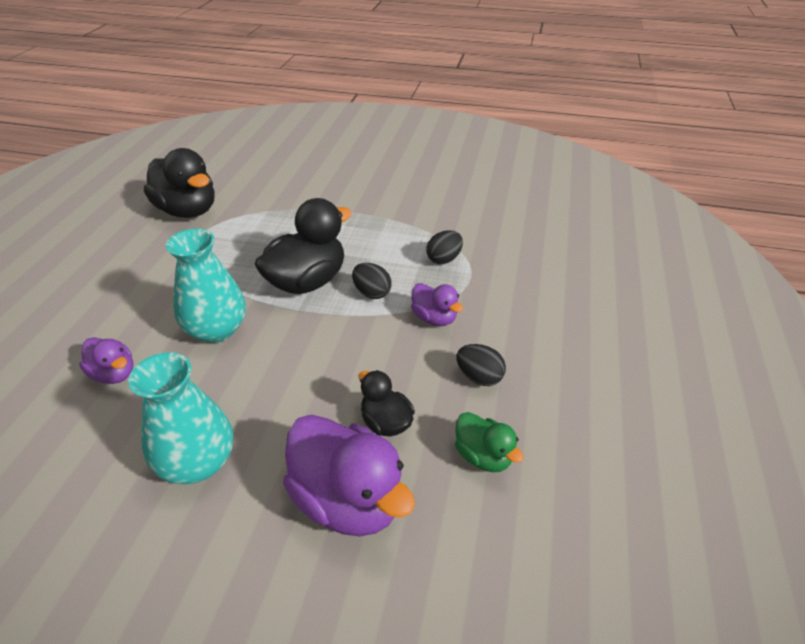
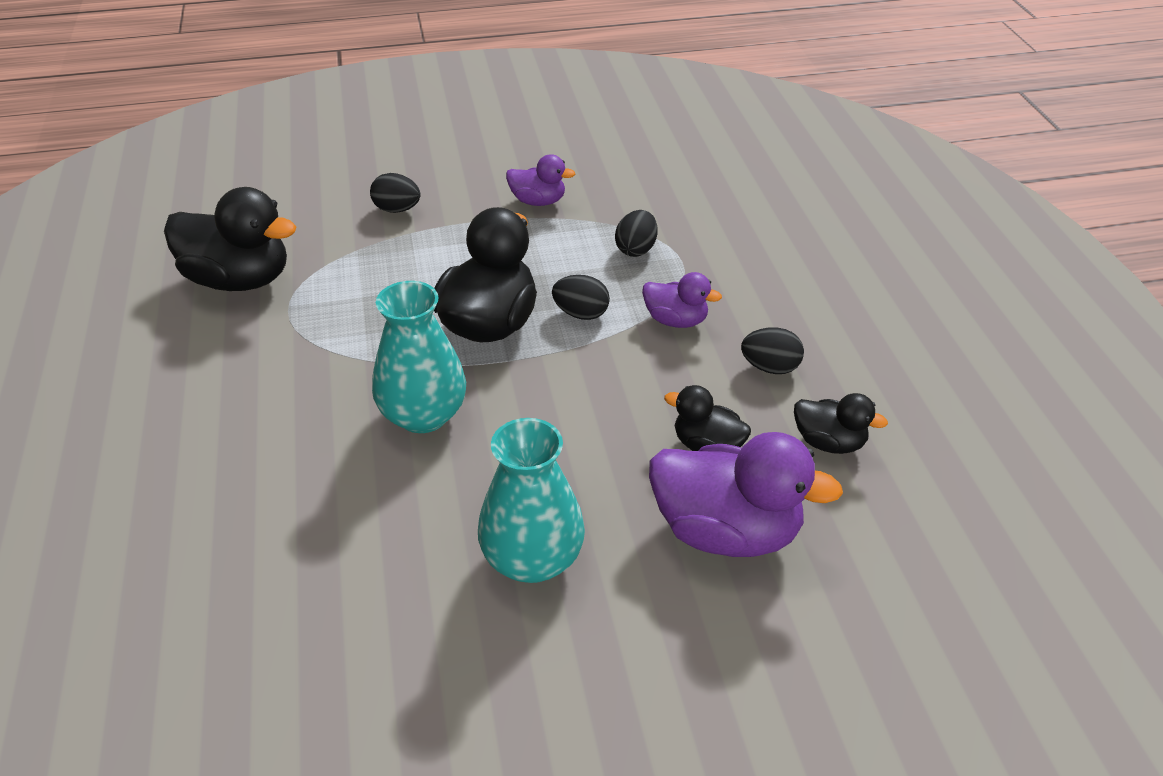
camera: 25 degrees left, 0 degrees up
(114, 374) = (336, 507): purple duck -> purple duck (538, 201)
(311, 192) = (397, 209): none -> black egg
(483, 456) = (829, 443): green duck -> black duck

